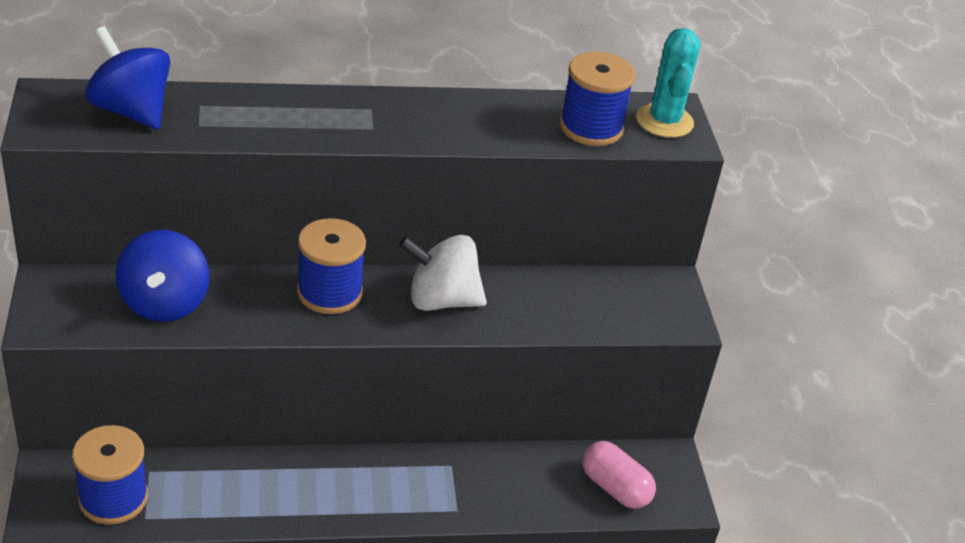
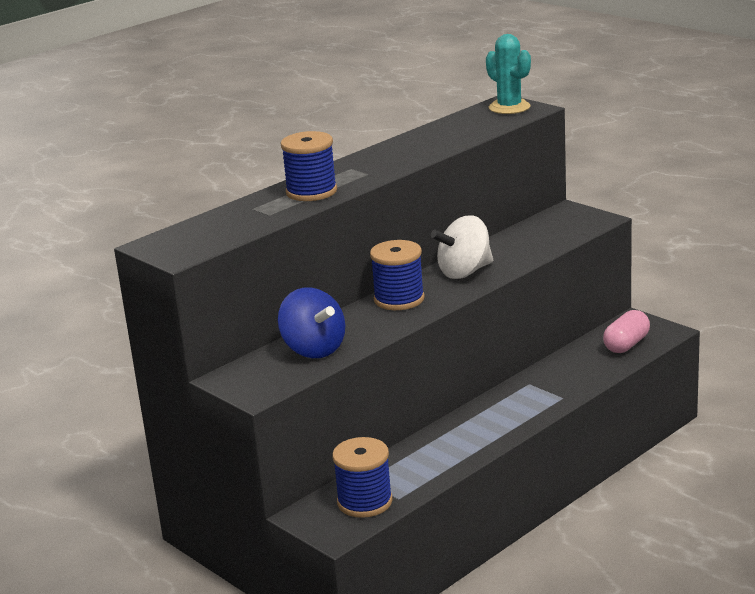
camera: 30 degrees left, 15 degrees down
(131, 110) = (217, 227): blue spinning top -> none
(591, 127) = (479, 125): blue spool -> blue spool (311, 192)
(615, 488) = (626, 345): pink capsule -> pink capsule turned 60 degrees counterclockwise

